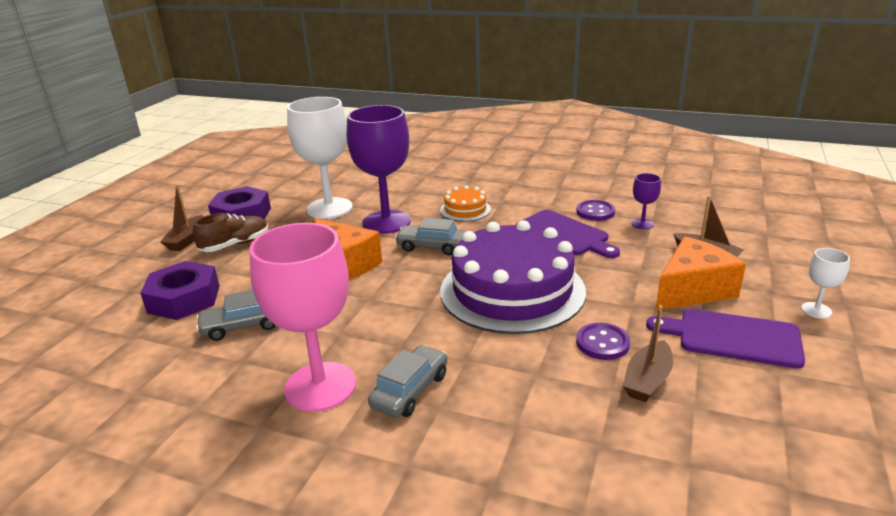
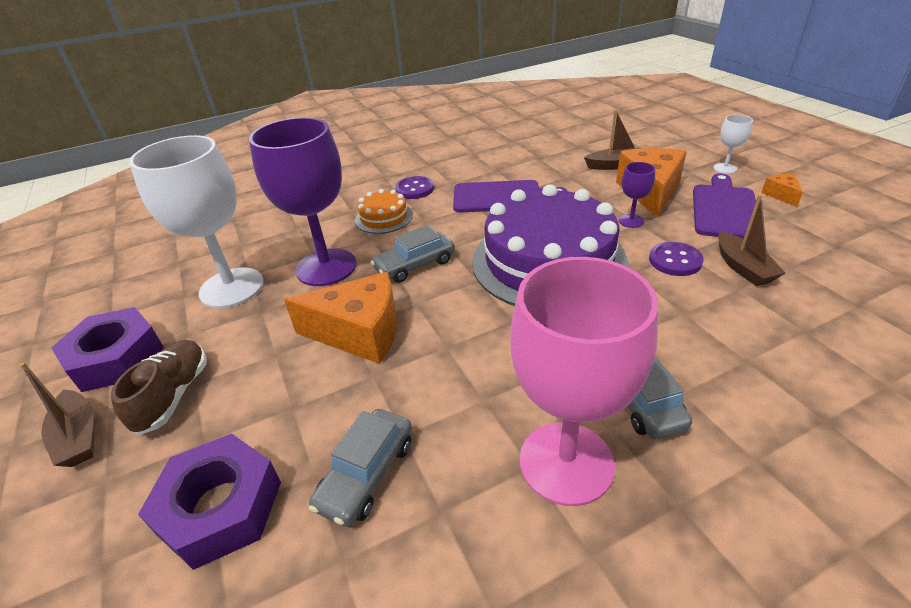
camera: 45 degrees left, 10 degrees up
(595, 212) = (491, 169): purple button -> purple button (414, 189)
(642, 224) = (538, 163): purple goblet -> purple goblet (631, 221)
(733, 337) = (724, 209): purple cutting board -> purple cutting board turned 135 degrees clockwise
(824, 359) = (781, 195): none -> orange cheese

